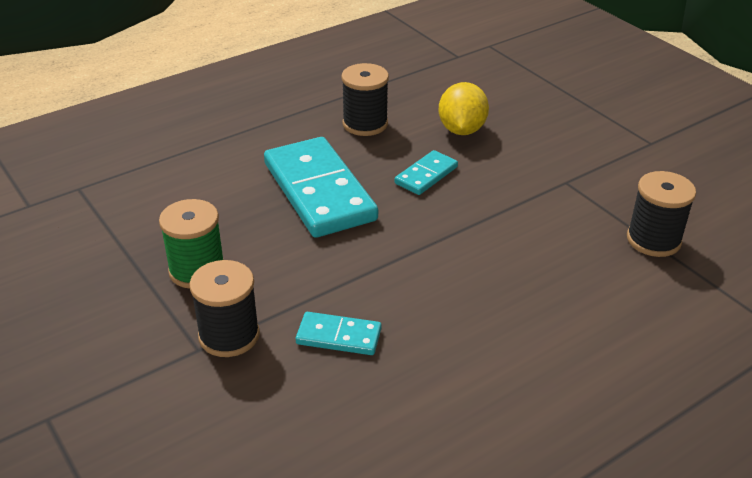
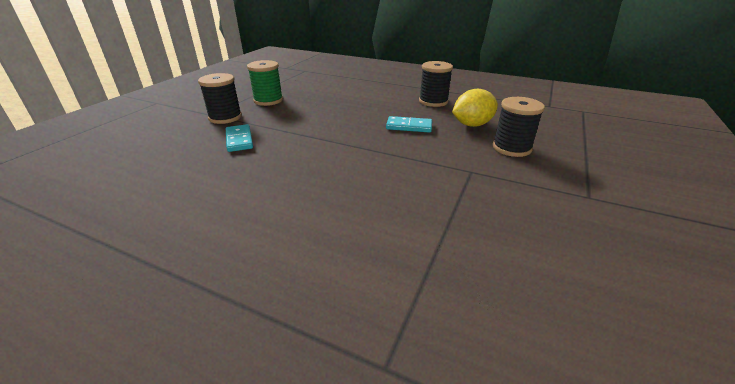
camera: 60 degrees right, 5 degrees down
(319, 191) = (357, 107): turquoise domino -> none
(653, 240) = (449, 227): black spool -> black spool (511, 148)

